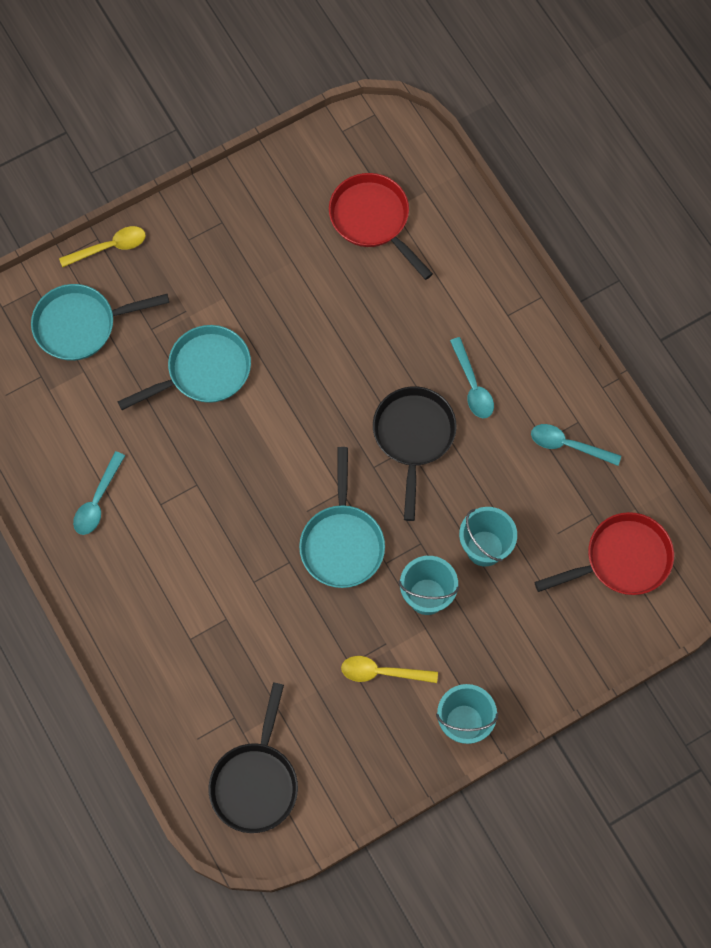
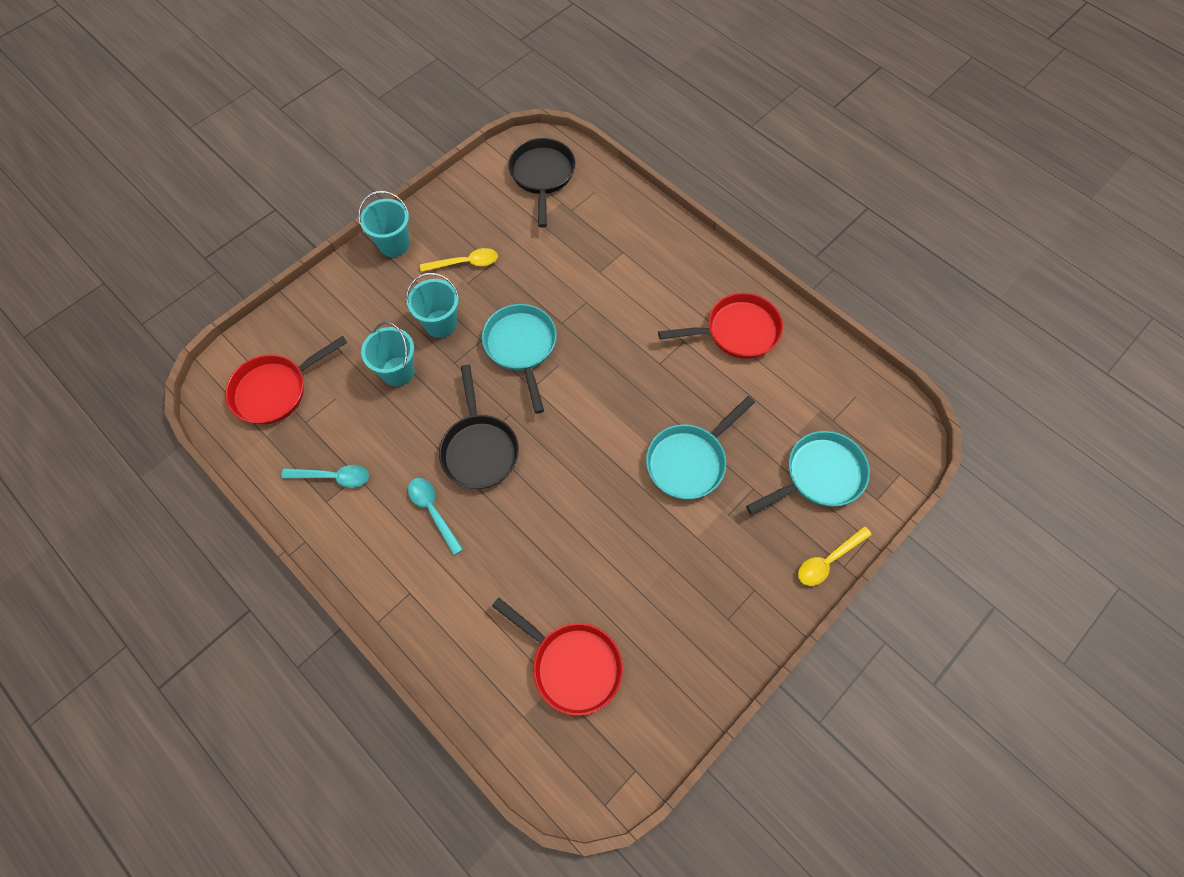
camera: 165 degrees right, 5 degrees down
(97, 501) = (737, 331): turquoise spoon -> red pan

